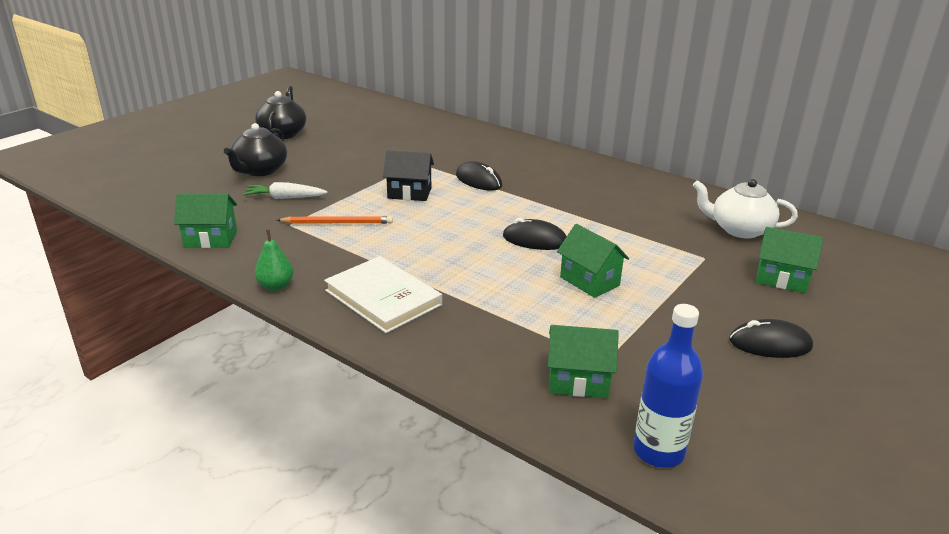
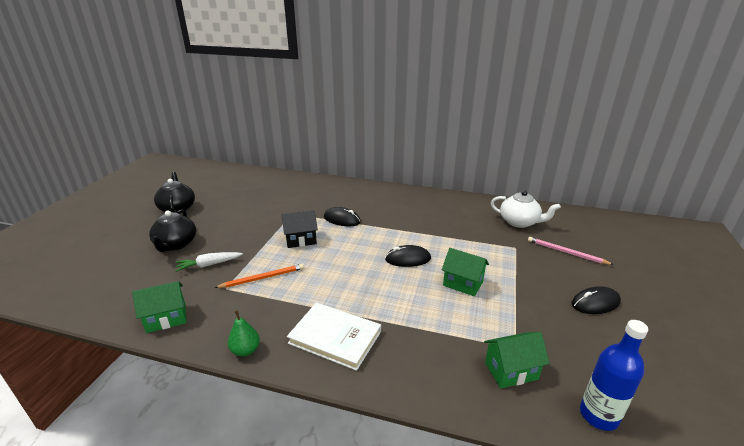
camera: 20 degrees left, 0 degrees up
(739, 229) = (519, 222): white teapot -> white teapot turned 150 degrees counterclockwise
(781, 279) = (566, 252): green house -> pink pencil

